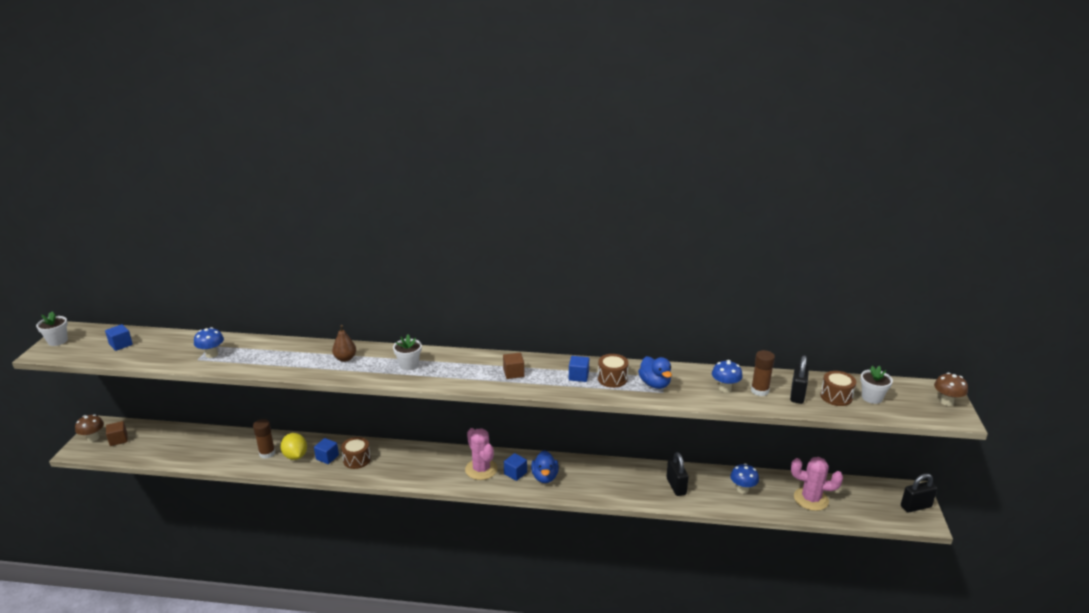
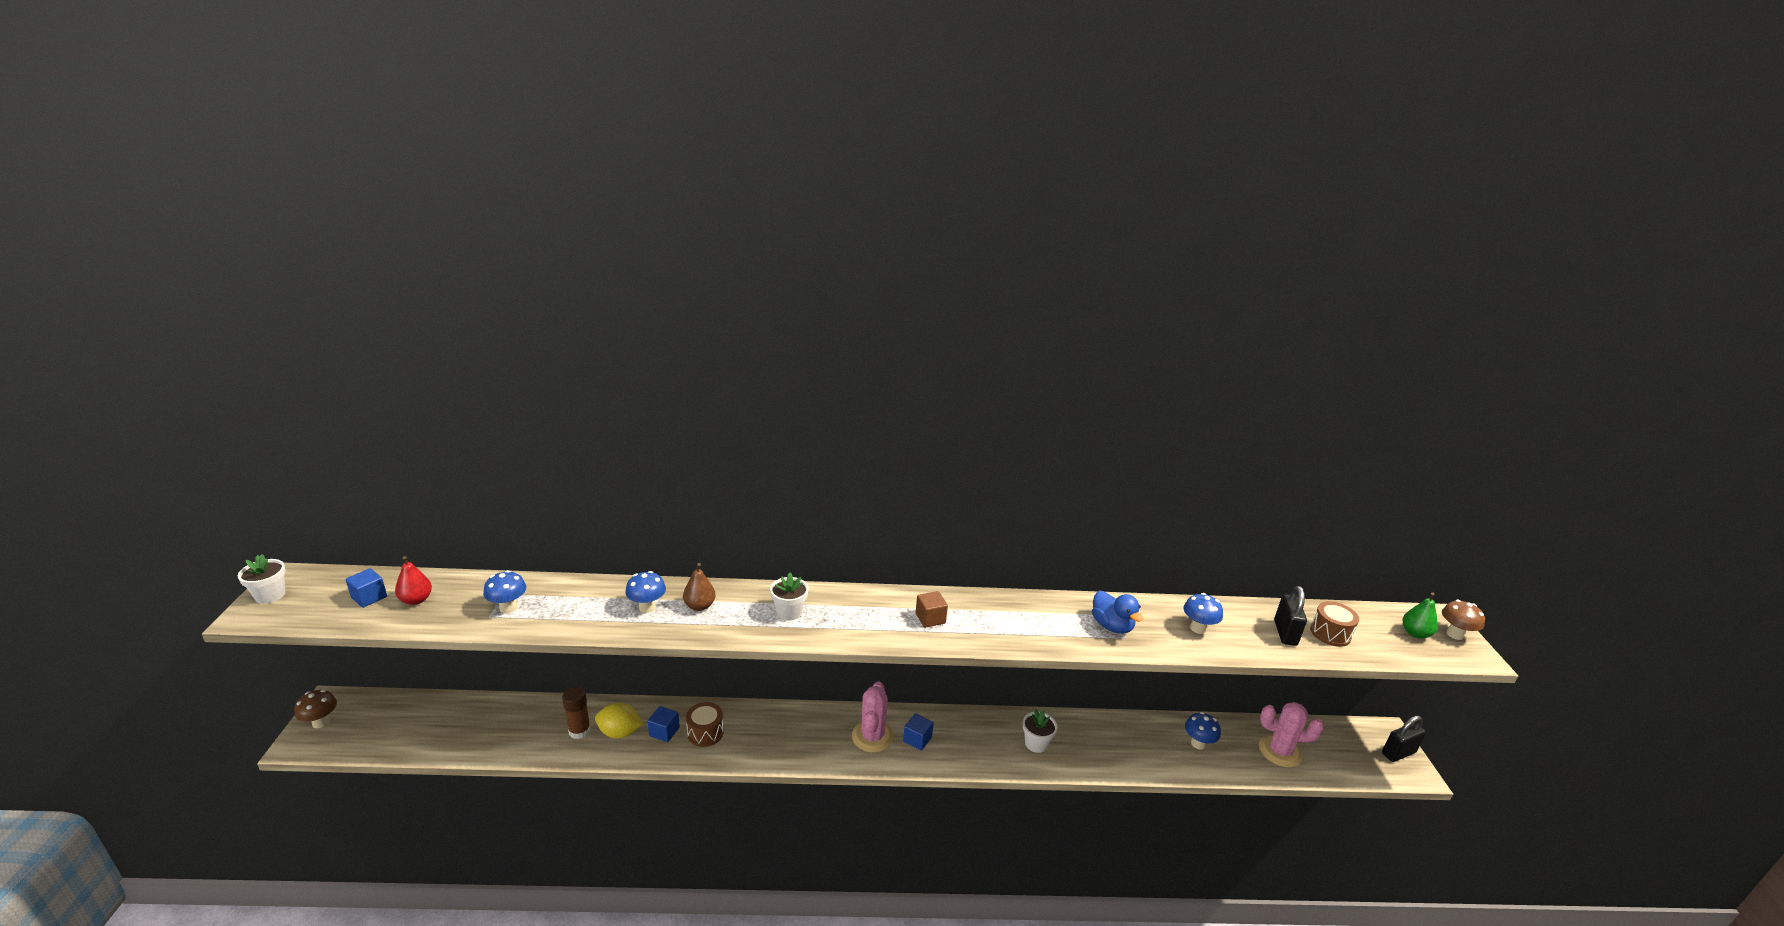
camera: 10 degrees left, 0 degrees up
(118, 440) = (359, 722): brown cube -> none
(151, 347) = (416, 600): none -> red pear
(295, 456) = (620, 732): yellow lemon -> yellow lemon turned 45 degrees counterclockwise
(307, 358) = (647, 607): none -> blue mushroom
(481, 469) = (872, 736): pink cactus -> pink cactus turned 45 degrees clockwise
(545, 477) = (956, 742): blue duck -> none
(578, 376) = (1014, 619): blue cube -> none
(612, 379) = (1057, 621): brown drum -> none
(676, 486) = (1119, 744): black padlock -> none
(759, 391) = (1239, 630): brown glue stick -> none
(872, 397) = (1370, 633): white flower pot -> white flower pot (1036, 743)
(911, 400) = (1415, 633): none -> green pear

